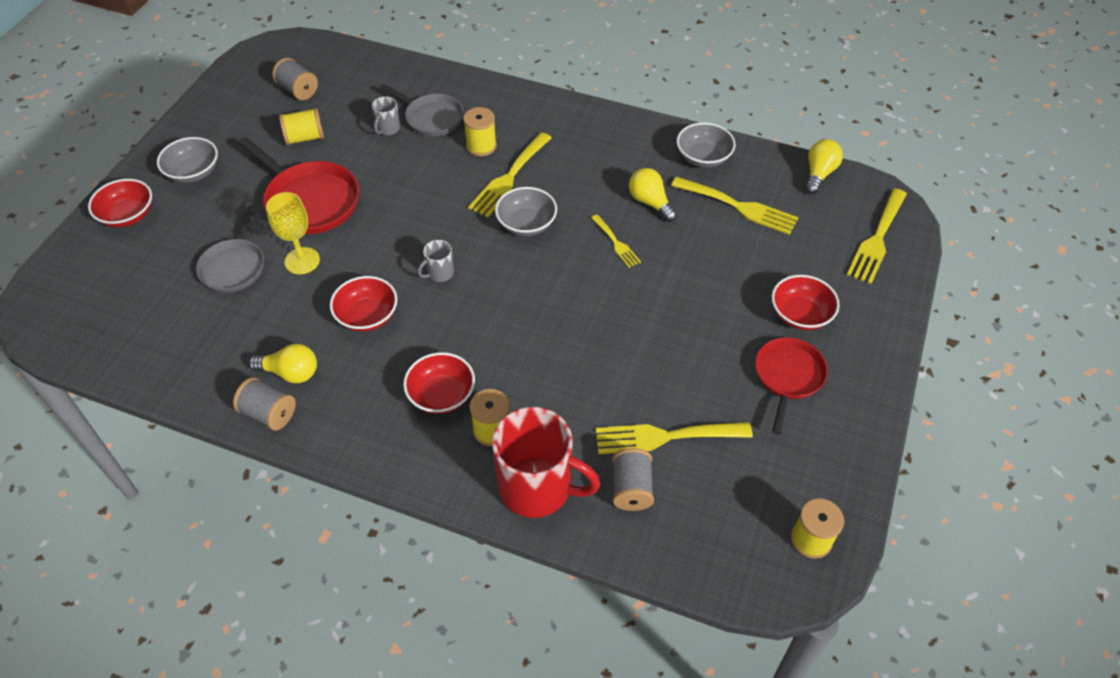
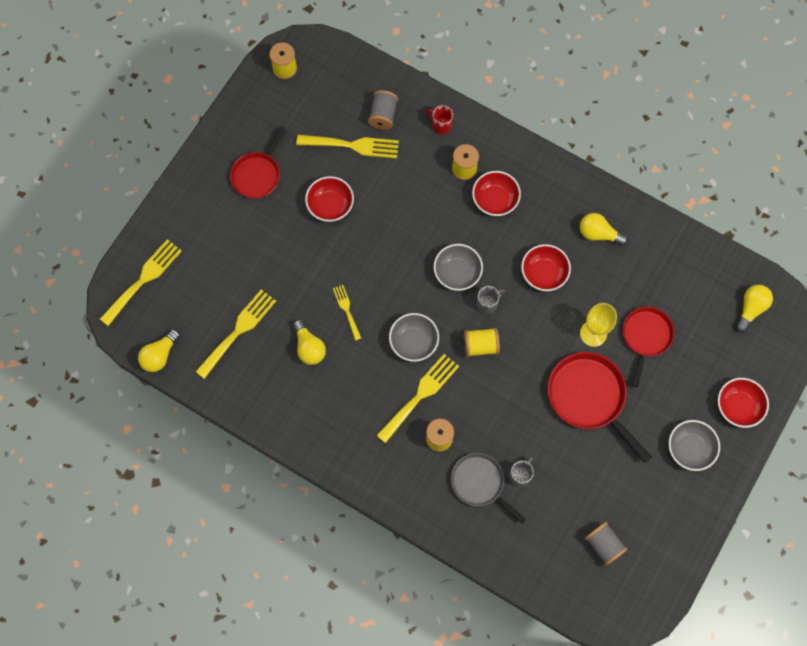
camera: 170 degrees left, 20 degrees up
(88, 314) = (750, 309): none -> yellow light bulb
(234, 266) = (646, 337): grey pan -> red pan
(269, 413) = (611, 204): grey spool -> none
(305, 138) = (595, 476): yellow spool -> yellow spool (480, 345)
(537, 488) = (441, 125): red mug -> red mug, size x0.44
(703, 157) = (250, 391): grey bowl -> grey bowl (457, 272)
(739, 207) = (238, 330): yellow fork -> yellow fork turned 90 degrees clockwise
(800, 314) = (230, 222): red bowl -> red bowl (330, 205)

